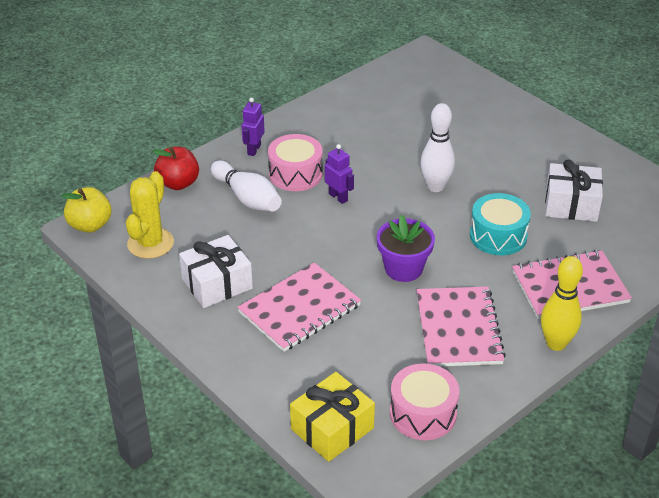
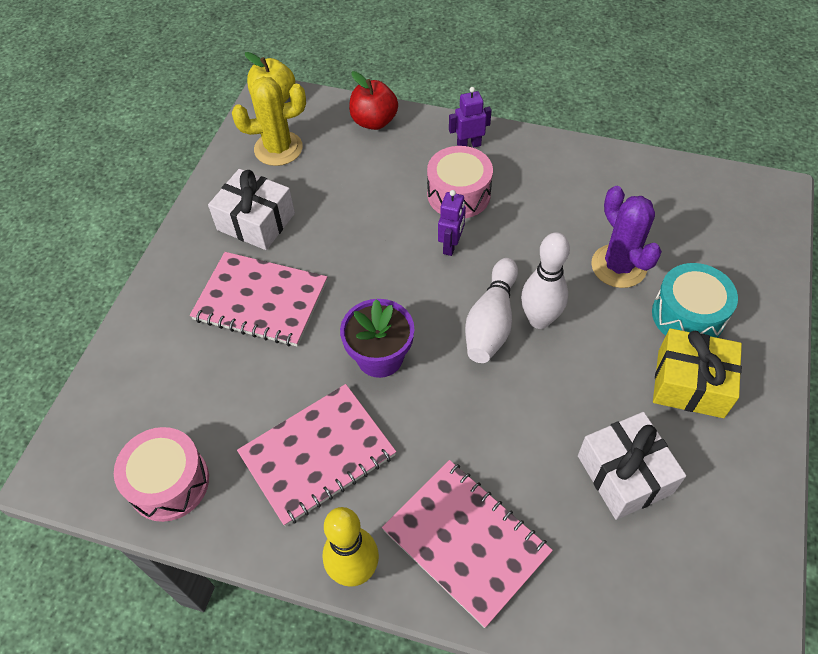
camera: 60 degrees right, 15 degrees up
(247, 198) = (392, 178): white bowling pin -> white bowling pin (491, 322)
(332, 428) = (109, 412): yellow gift -> yellow gift (690, 384)
(423, 136) = (618, 266): none -> purple cactus
(498, 236) = (502, 421): turquoise drum -> turquoise drum (688, 315)

